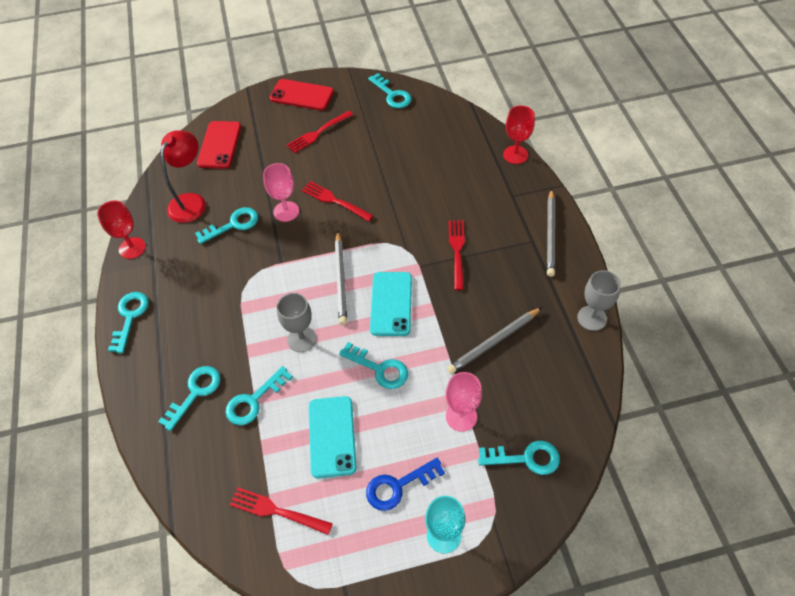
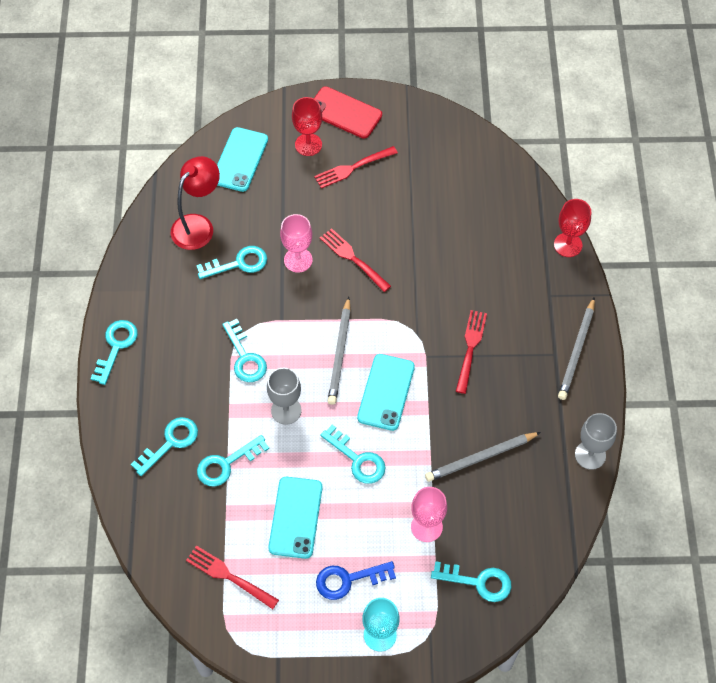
camera: 10 degrees right, 5 degrees up
(132, 248) = (128, 268): red goblet -> red goblet (308, 144)
(219, 145) = (240, 160): red phone -> turquoise phone
(392, 95) = (448, 135): turquoise key -> turquoise key (245, 357)

